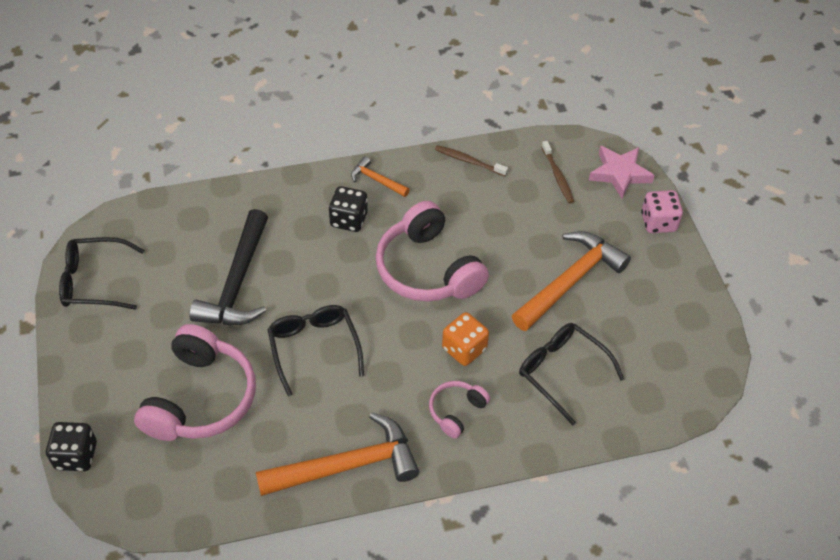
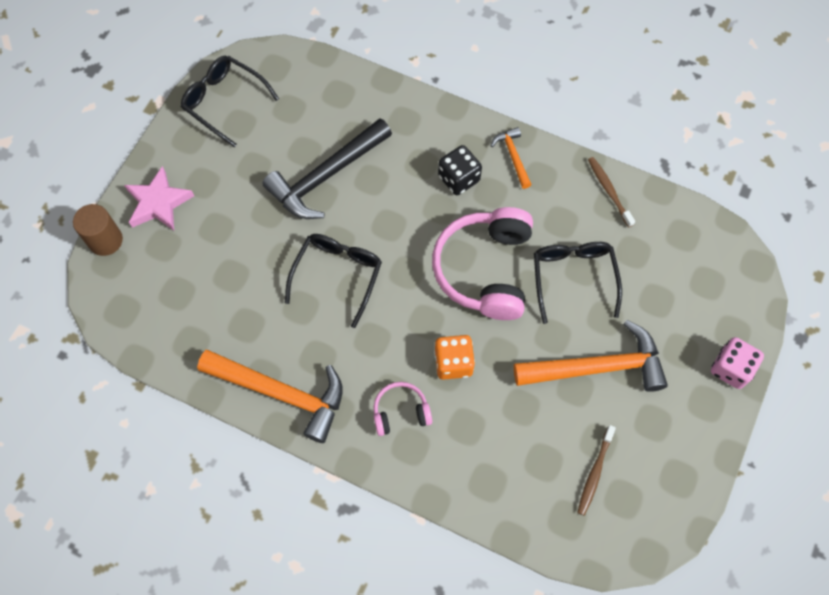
camera: 40 degrees right, 15 degrees up
(76, 456) = (105, 240): black dice -> brown cylinder
(201, 398) = (223, 257): pink headphones -> none
(557, 176) = (677, 259): brown toothbrush -> brown toothbrush (595, 472)
(562, 372) = (516, 443): black glasses -> black glasses (573, 278)
(619, 174) = (738, 296): pink star -> pink star (158, 203)

